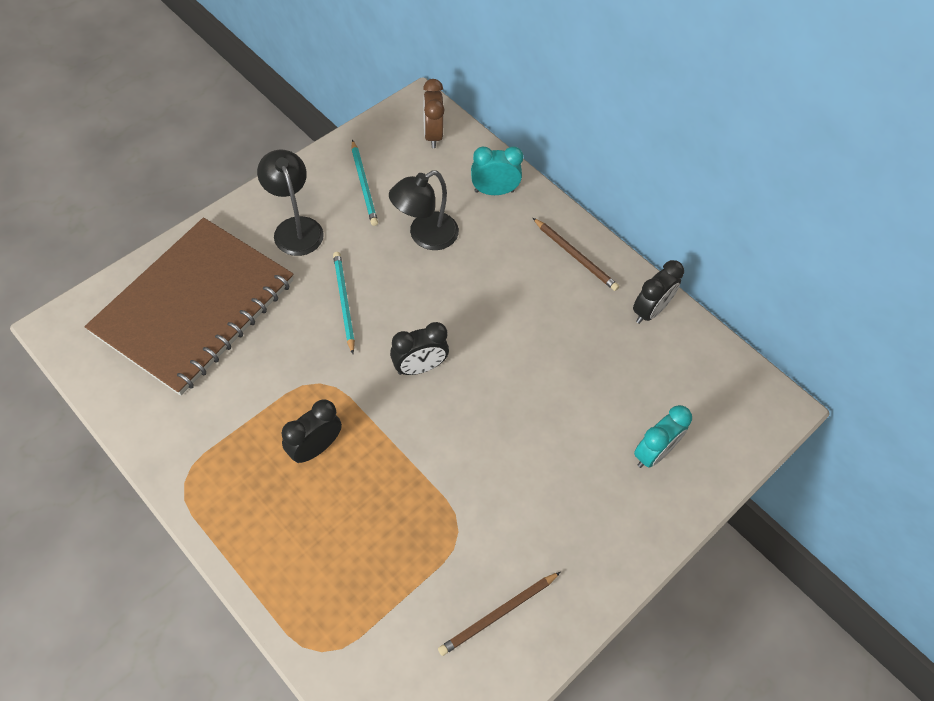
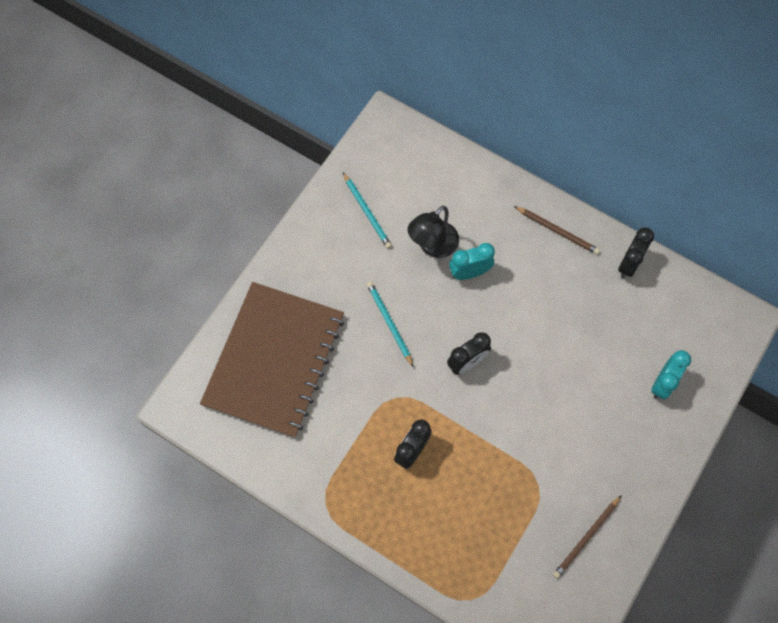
camera: 10 degrees left, 10 degrees up
(295, 228) = (326, 268): black lamp -> none
(432, 135) = (407, 148): brown clock -> none
(494, 191) = (474, 188): turquoise clock -> turquoise clock (469, 272)

